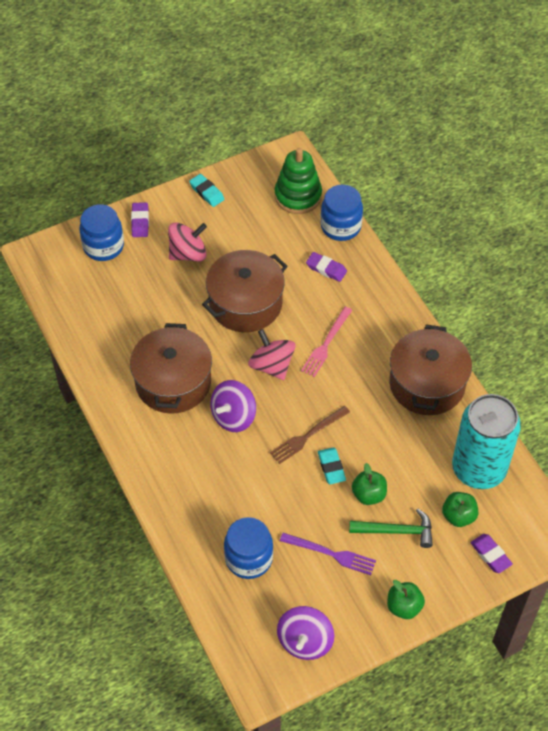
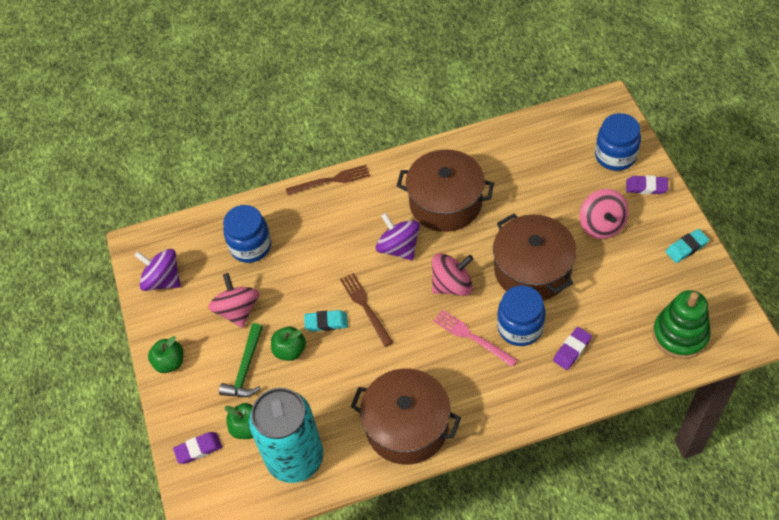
camera: 105 degrees right, 0 degrees up
(152, 494) = (331, 180): none -> brown fork
(331, 554) = (237, 310): purple fork -> pink spinning top
(340, 226) = (632, 373): blue jar -> blue jar (520, 327)

